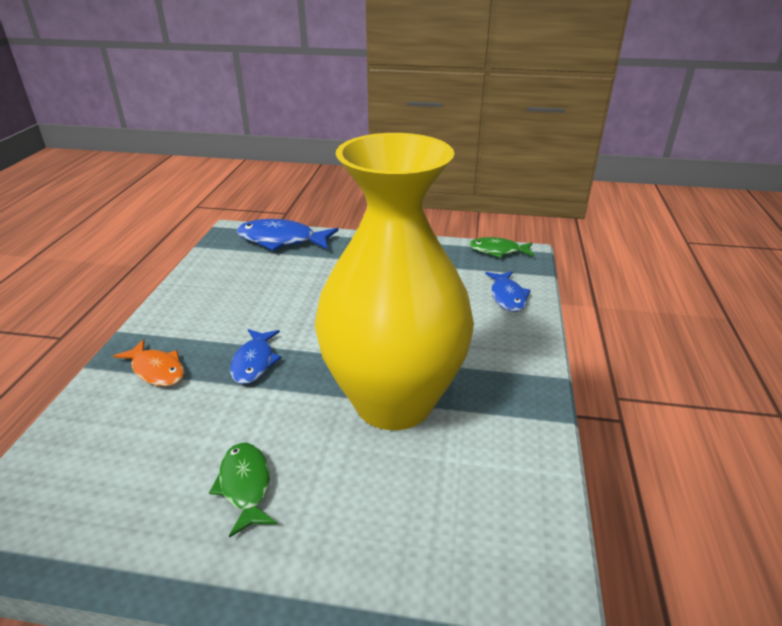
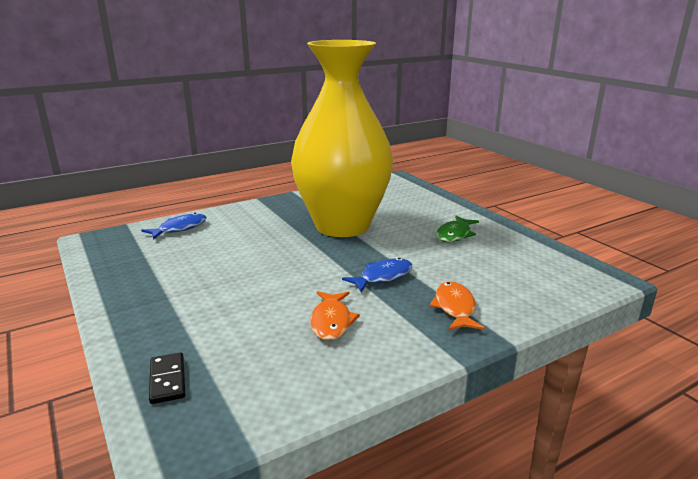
camera: 130 degrees left, 10 degrees down
(242, 306) = (331, 321): none -> orange fish
(281, 240) = (167, 380): blue fish -> black domino
(497, 251) = (94, 250): green fish -> none

